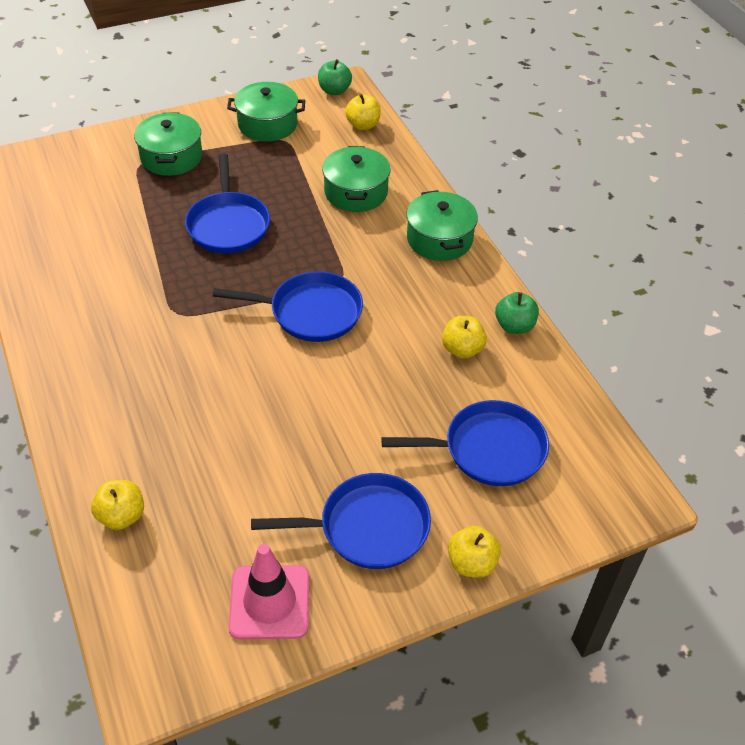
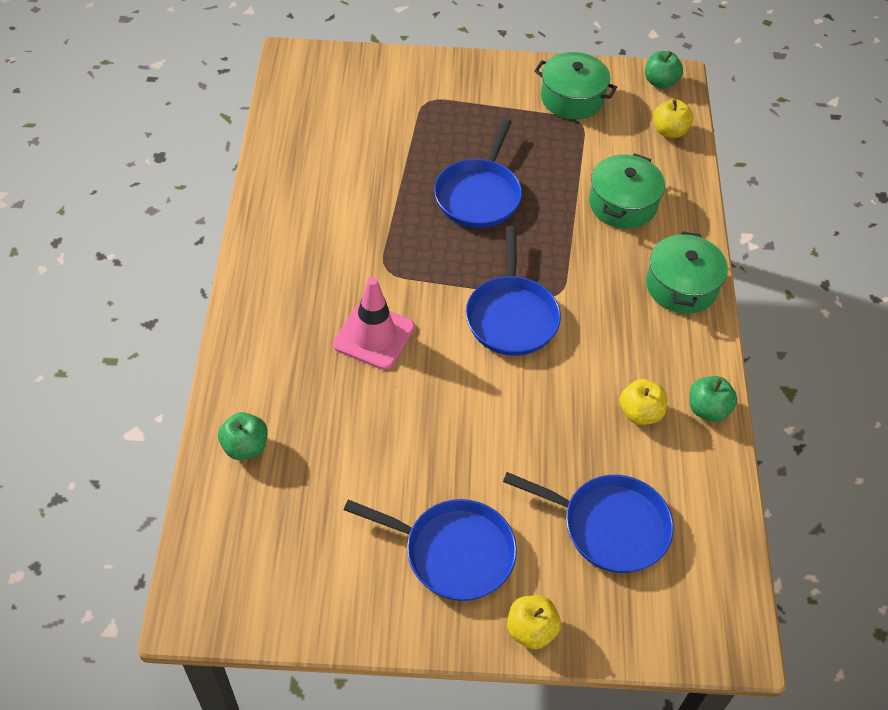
camera: 25 degrees right, 5 degrees up
(122, 516) = (245, 447): yellow apple -> green apple
(171, 157) = (460, 104): green pot -> none
(269, 602) = (331, 583): pink traffic cone -> pink traffic cone (374, 336)
(311, 312) = (512, 316): blue pan -> blue pan turned 60 degrees clockwise

